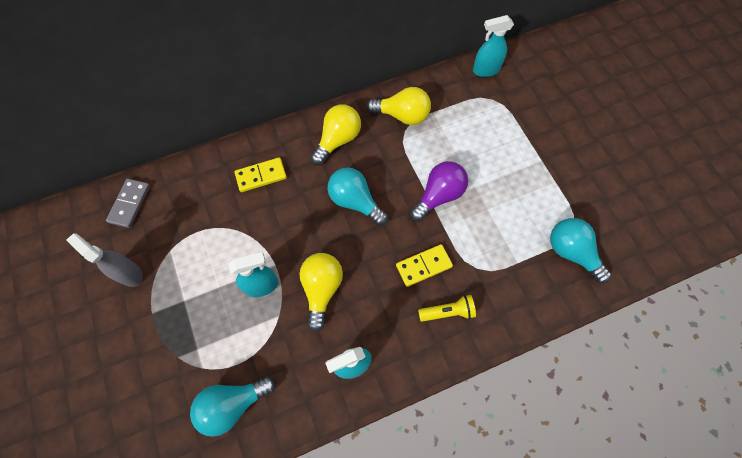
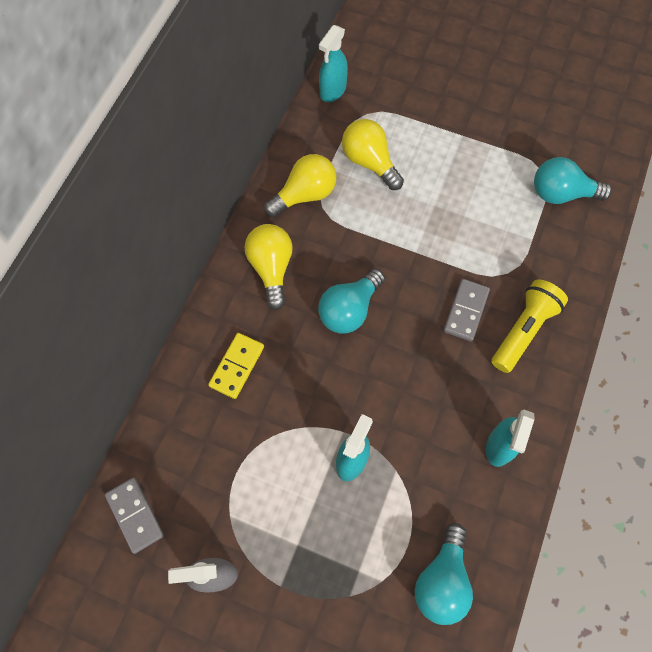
camera: 45 degrees left, 0 degrees up
(322, 289) = (406, 412): yellow light bulb -> yellow light bulb (369, 162)
(355, 201) = (349, 310): turquoise light bulb -> turquoise light bulb turned 45 degrees counterclockwise
(423, 266) = (466, 311): yellow domino -> grey domino
(438, 196) = (414, 240): purple light bulb -> none
(447, 312) = (523, 330): yellow flashlight -> yellow flashlight, size x1.53

